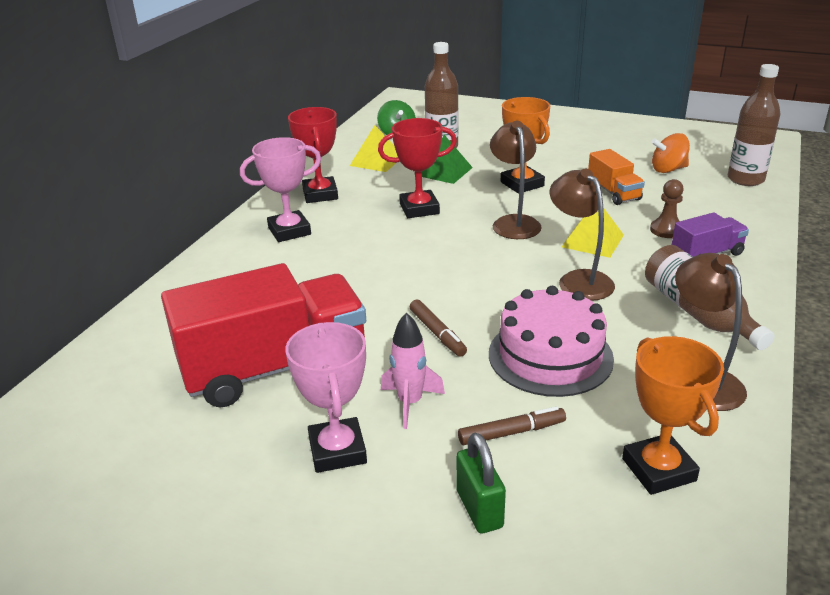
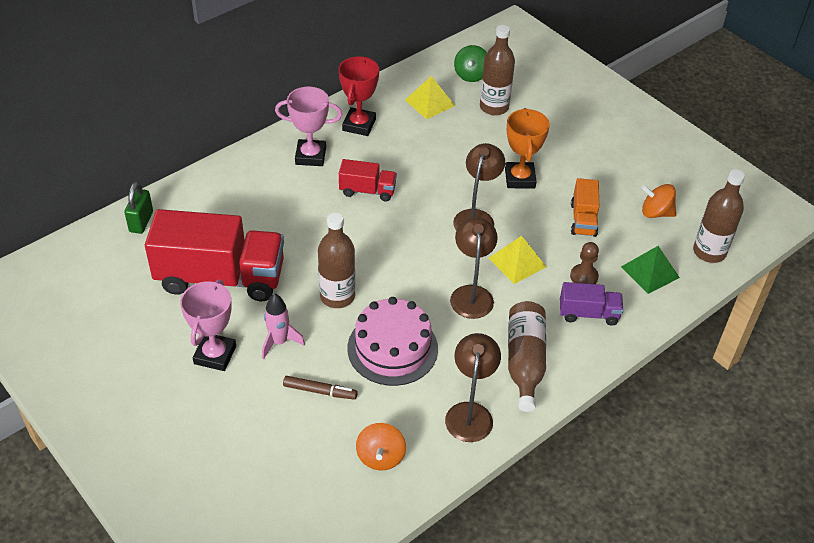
camera: 25 degrees right, 15 degrees up
(379, 238) = (367, 191): none -> red truck
(419, 209) = (419, 172): red trophy -> none
(437, 333) = (337, 296): brown marker -> brown bottle
(444, 171) = (472, 138): green pyramid -> green pyramid (650, 272)
(479, 509) = (261, 430): green padlock -> green padlock (141, 222)
(658, 470) = (380, 457): orange trophy -> orange spinning top

